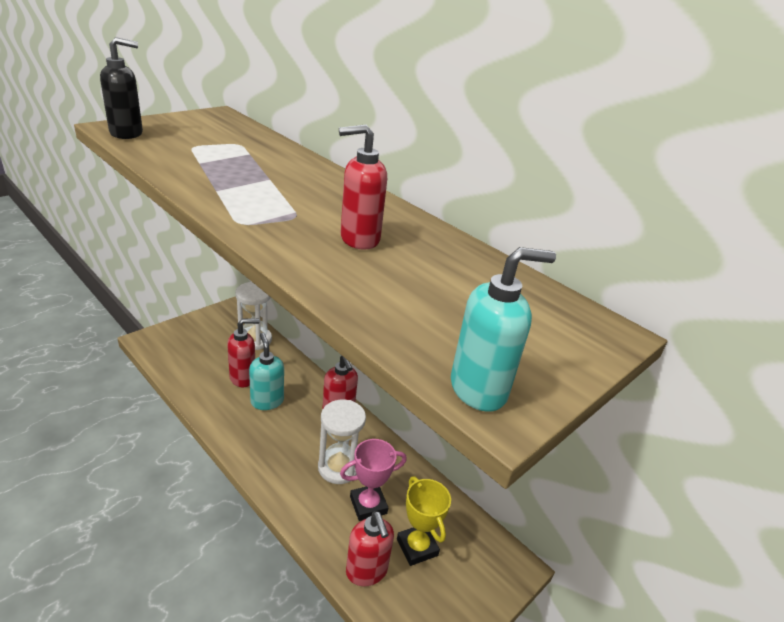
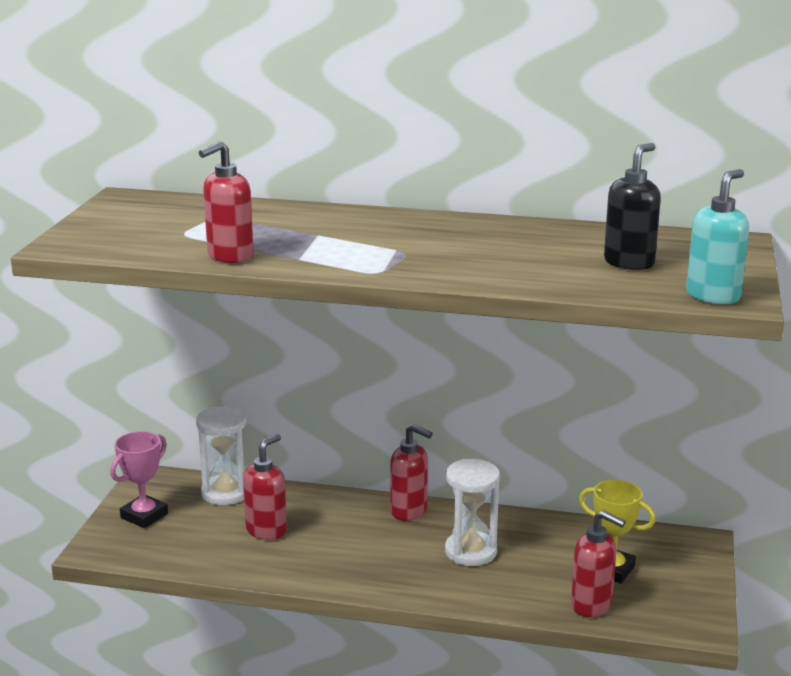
camera: 30 degrees left, 10 degrees down
(127, 133) = (93, 245): black soap dispenser -> black soap dispenser (629, 263)
(267, 401) = (323, 537): turquoise soap dispenser -> none
(359, 239) = (484, 249): red soap dispenser -> red soap dispenser (230, 256)
(368, 505) = (534, 564): pink trophy -> pink trophy (144, 516)

